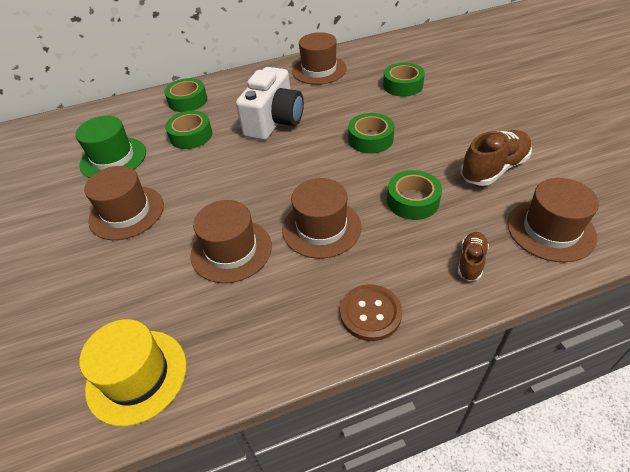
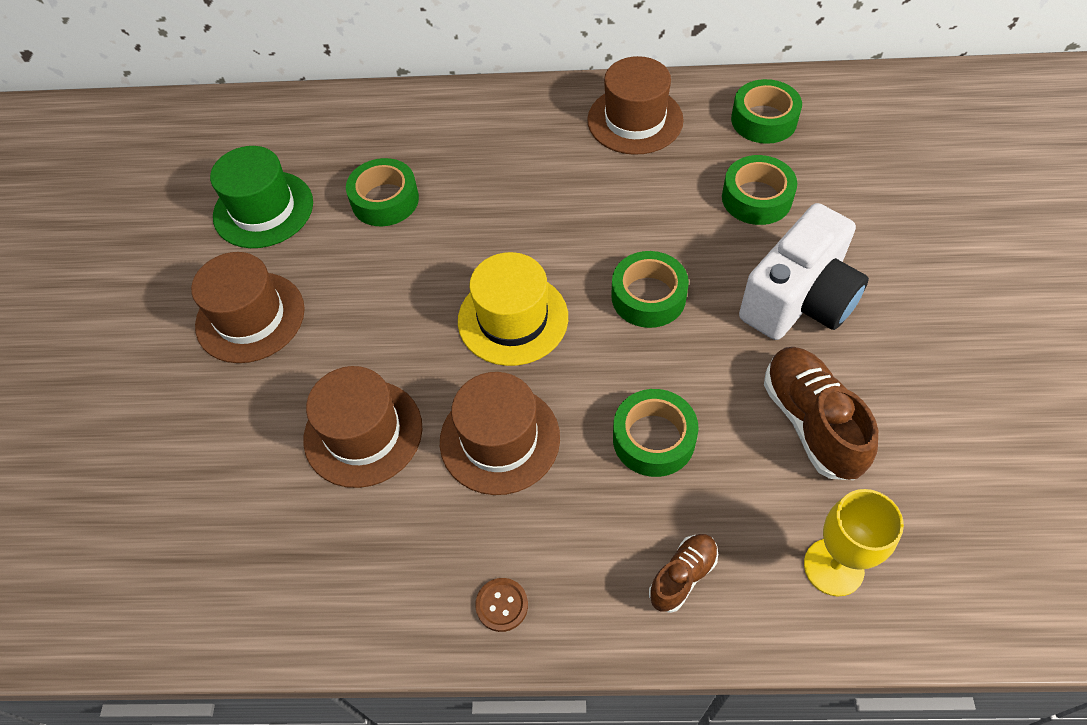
camera: 20 degrees right, 10 degrees up
(137, 376) = (183, 581): yellow hat -> yellow hat (513, 319)
(188, 101) = (405, 125): green tape -> green tape (764, 120)
(274, 122) = (517, 212): white camera -> white camera (799, 300)
(370, 313) = (502, 605): brown button -> brown button, size x0.59
(493, 169) = (811, 422): brown shoe -> brown shoe turned 90 degrees counterclockwise
(550, 230) = (833, 567): brown hat -> yellow goblet

